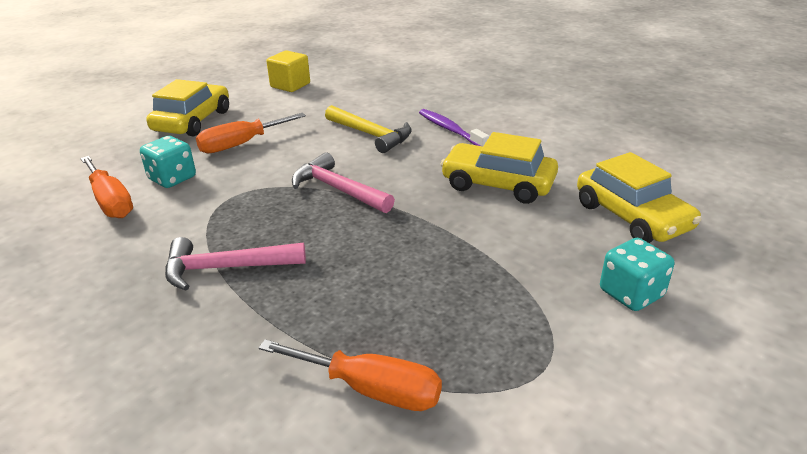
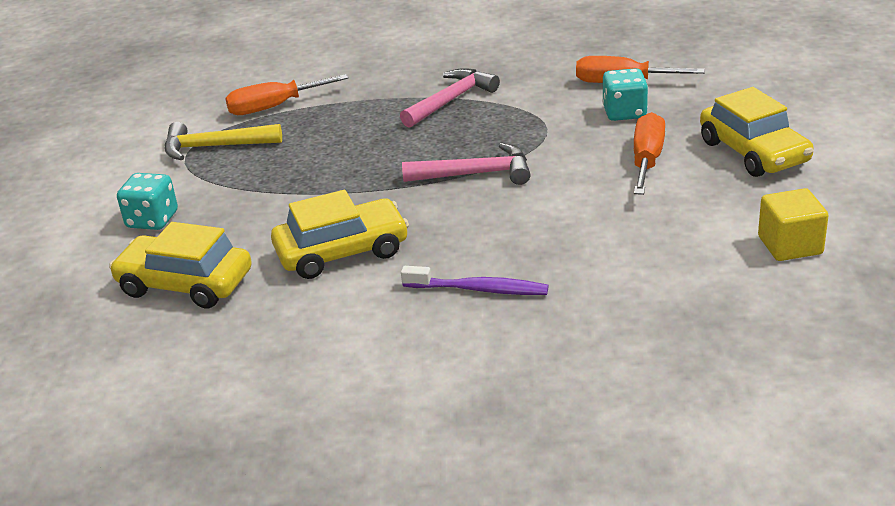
camera: 140 degrees right, 0 degrees up
(371, 135) = (551, 235): yellow hammer -> yellow hammer (215, 147)

